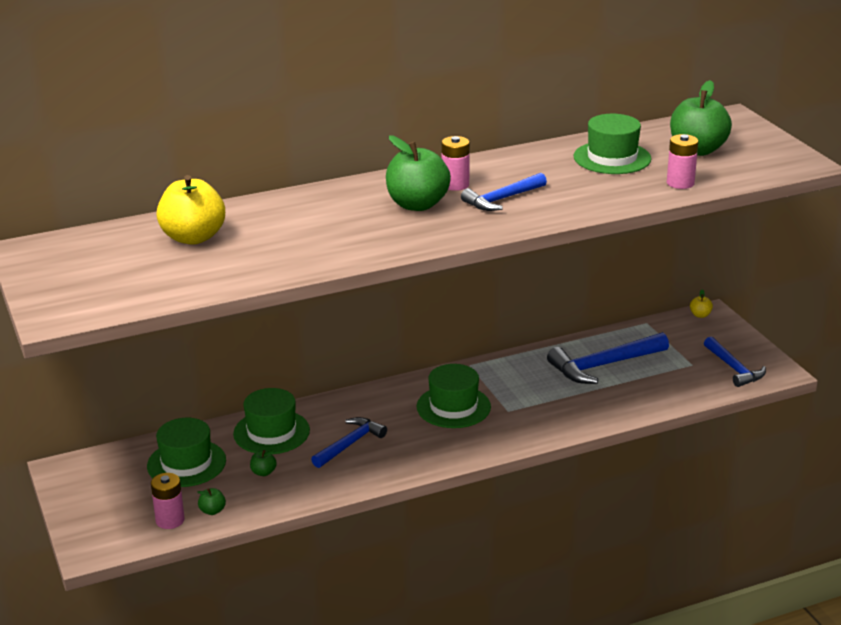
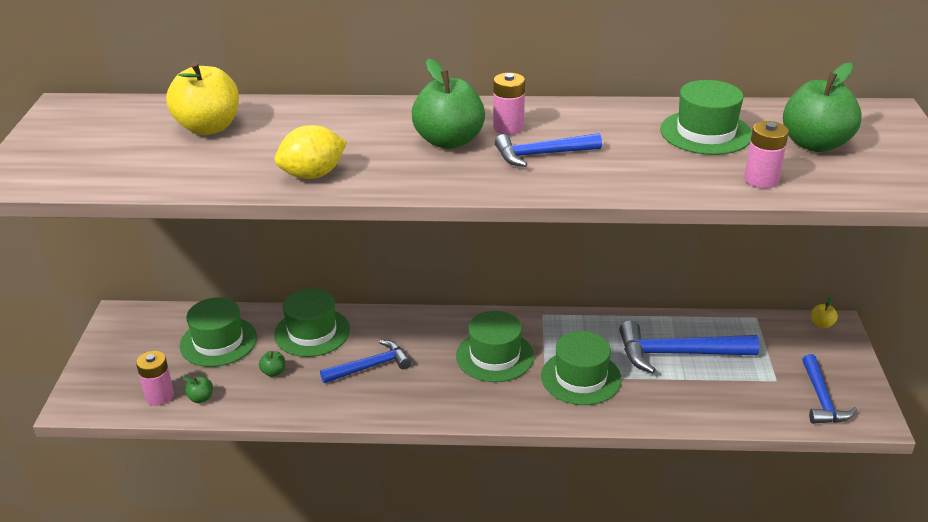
camera: 25 degrees right, 5 degrees up
(331, 253) = (313, 175): none -> yellow lemon
(538, 403) = (581, 377): none -> green hat

